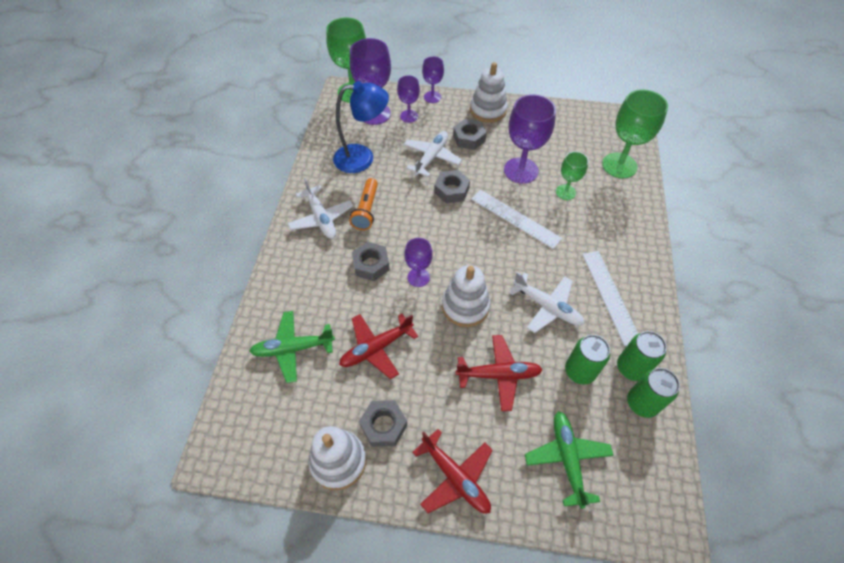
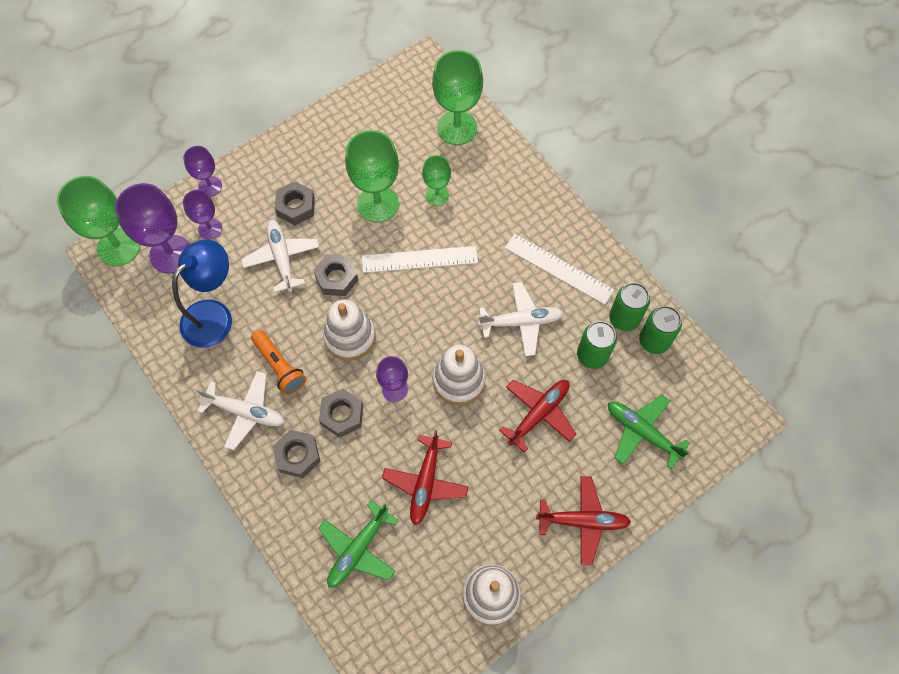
camera: 45 degrees left, 10 degrees up
(383, 425) = (496, 536): grey nut -> grey nut (298, 455)
(488, 110) = (282, 159): white stacking toy -> white stacking toy (350, 337)
(521, 170) = (378, 204): purple goblet -> green goblet

